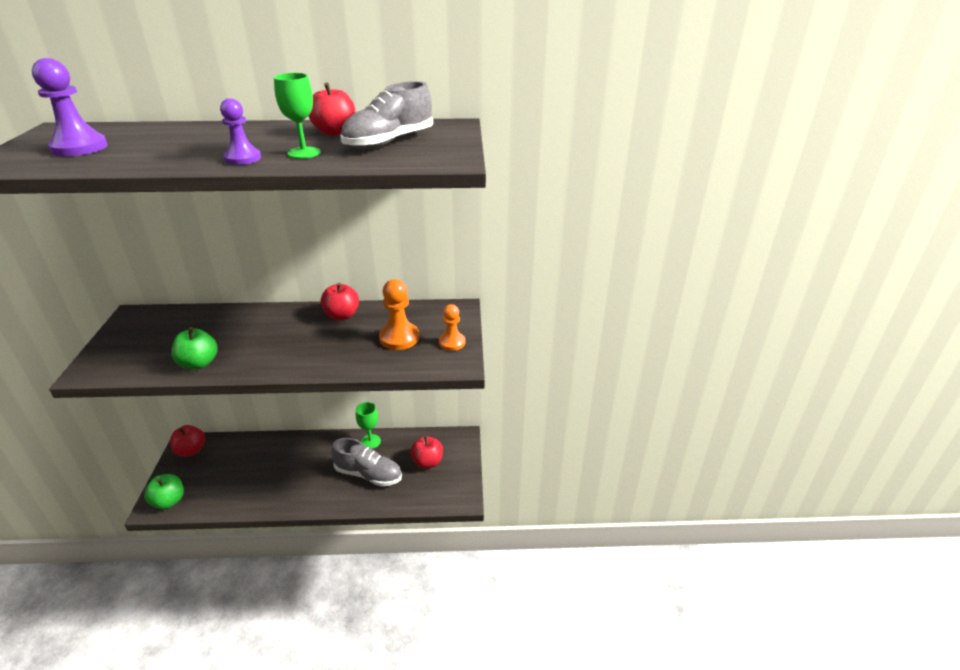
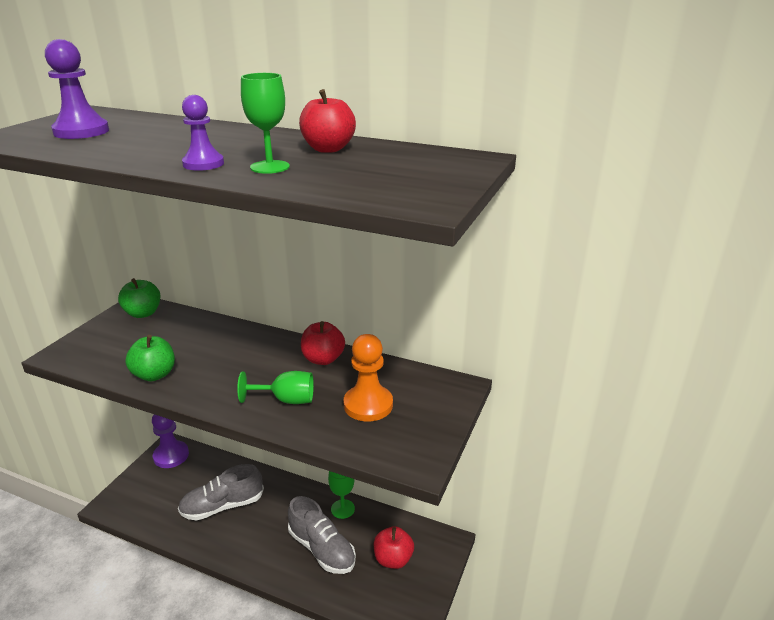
camera: 25 degrees right, 5 degrees down
(169, 501) = (125, 504): green apple -> green apple (143, 313)
(191, 450) = (171, 455): red apple -> purple pawn
(331, 351) = (286, 400): none -> green goblet
(389, 142) = (375, 168): grey shoe -> grey shoe (222, 506)
(452, 342) = (426, 430): orange pawn -> none

